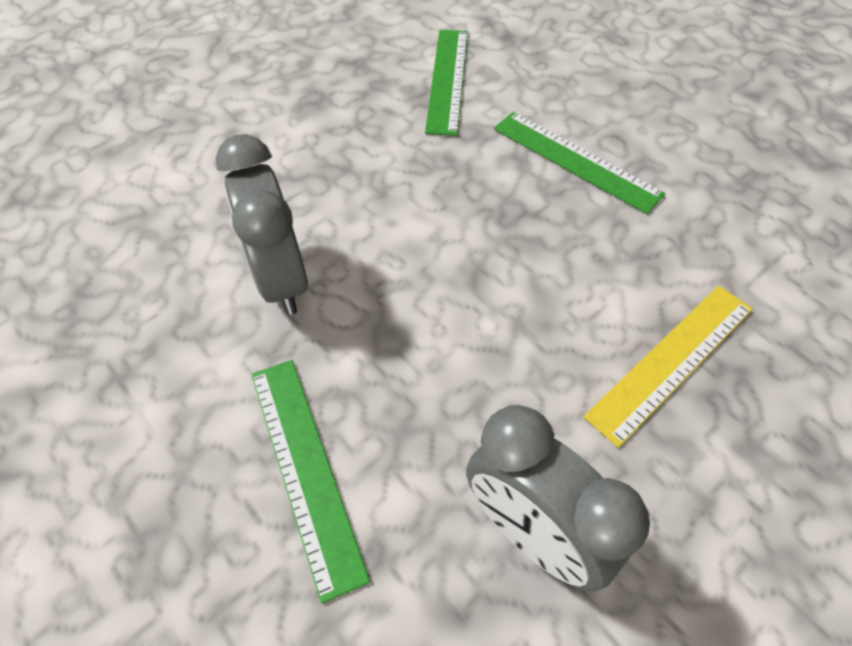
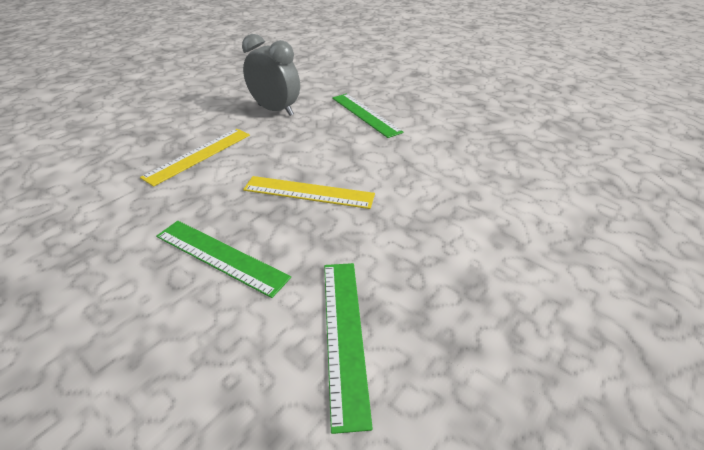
camera: 170 degrees right, 15 degrees down
(281, 279) = (412, 164): grey clock -> none
(466, 240) = (308, 192): none -> yellow ruler

